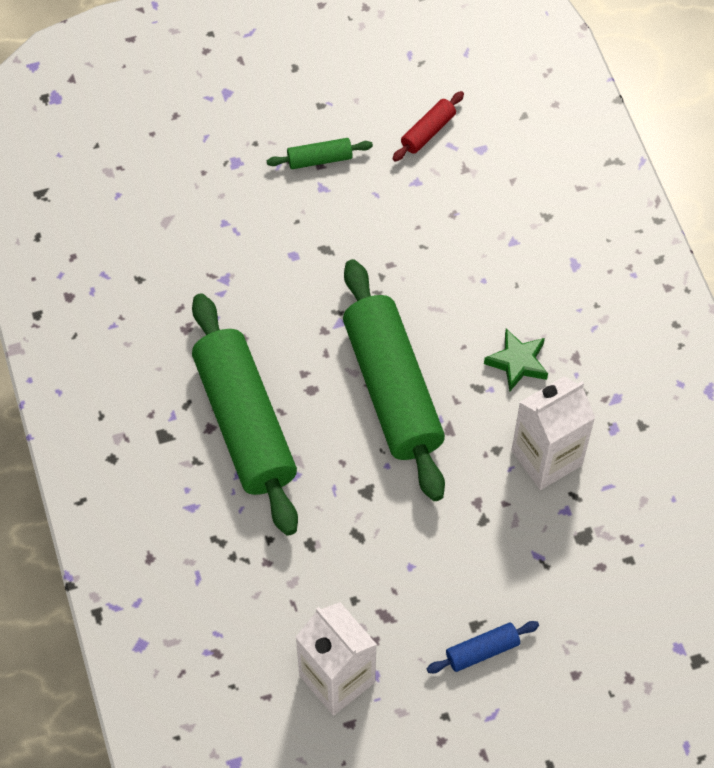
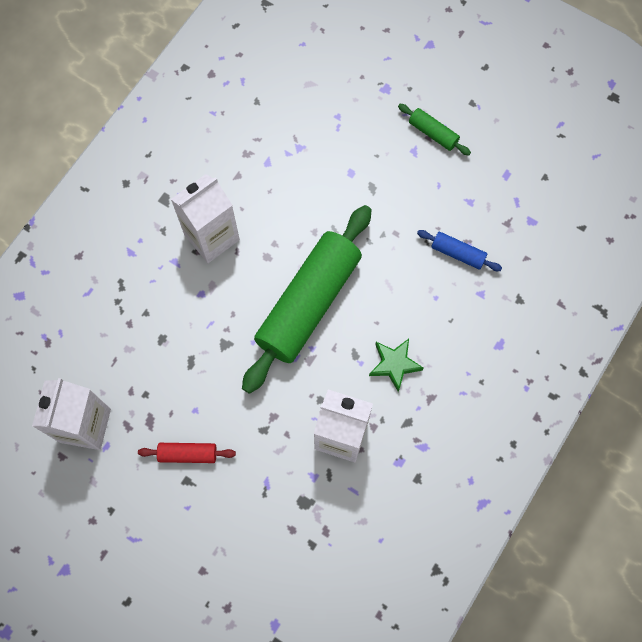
camera: 50 degrees right, 10 degrees up
(245, 423) = (211, 237): green rolling pin -> white carton
(428, 132) = (513, 180): red rolling pin -> red rolling pin (188, 454)
(482, 651) = (172, 499): blue rolling pin -> blue rolling pin (458, 253)

